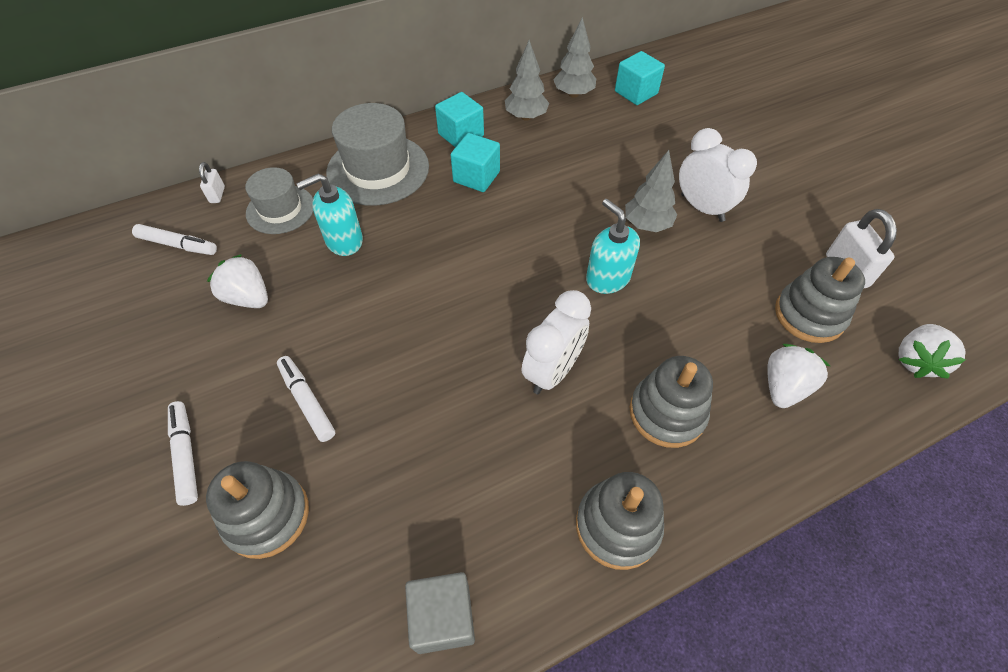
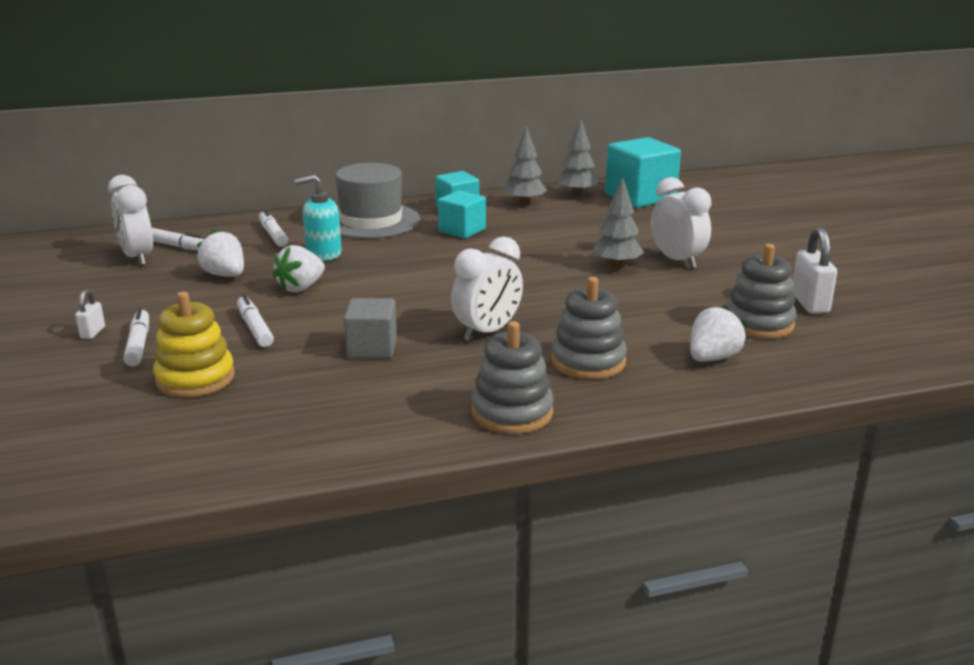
camera: 10 degrees right, 30 degrees down
(141, 275) = (137, 258): none -> white clock
(217, 195) = (220, 224): white padlock -> white padlock (93, 333)
(267, 515) = (195, 378): grey stacking toy -> yellow stacking toy
(280, 209) = (273, 235): grey hat -> white marker
(443, 617) = (328, 440): grey cube -> grey cube (372, 348)
(607, 278) = (564, 290): turquoise soap dispenser -> none
(636, 92) = (640, 197): turquoise cube -> turquoise cube, size x1.64
(916, 361) = (859, 356): white strawberry -> white strawberry (301, 288)

